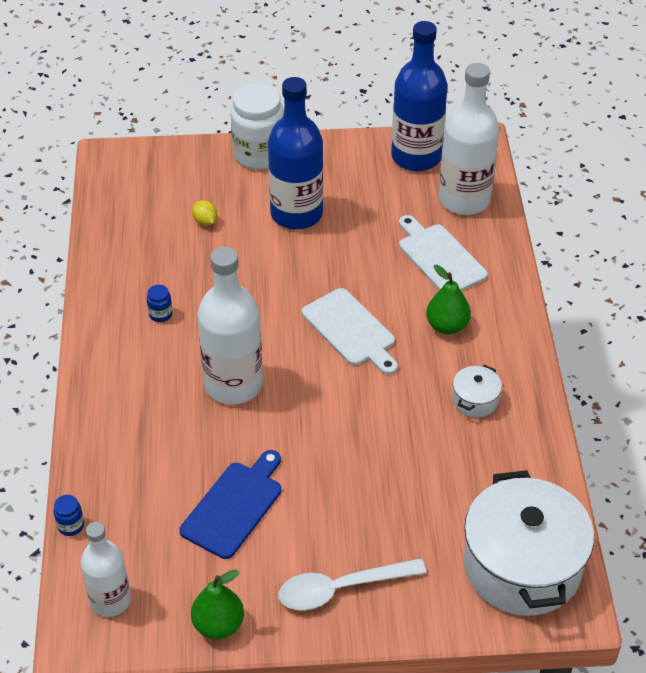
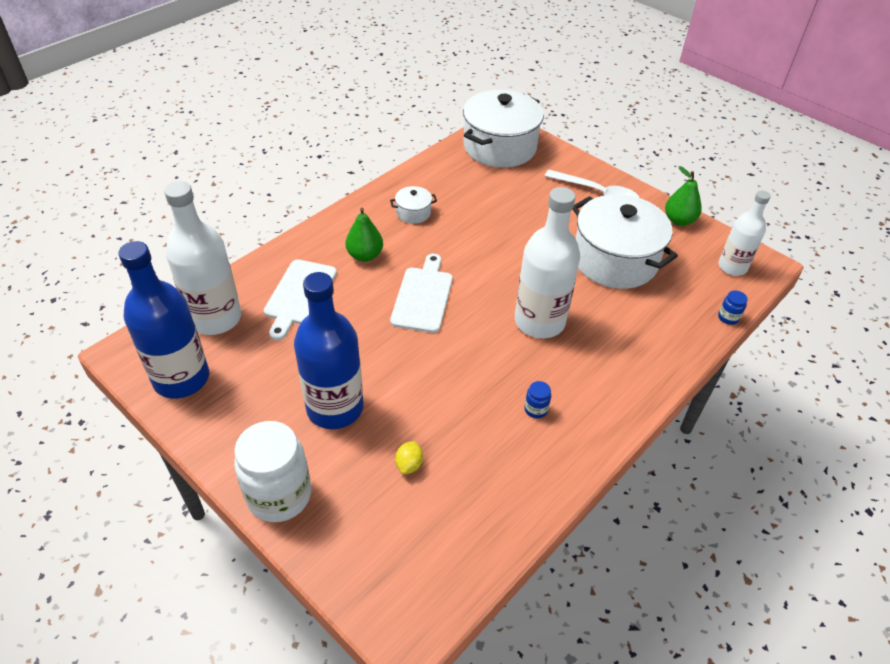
camera: 135 degrees left, 0 degrees up
(234, 506) = (615, 260): blue cutting board -> white pot

